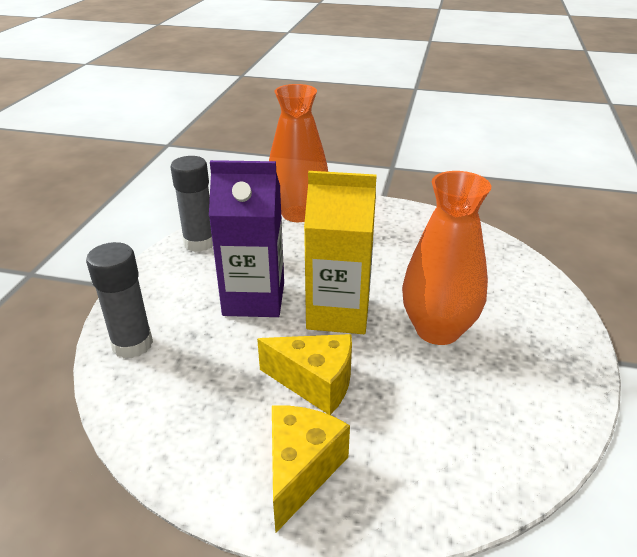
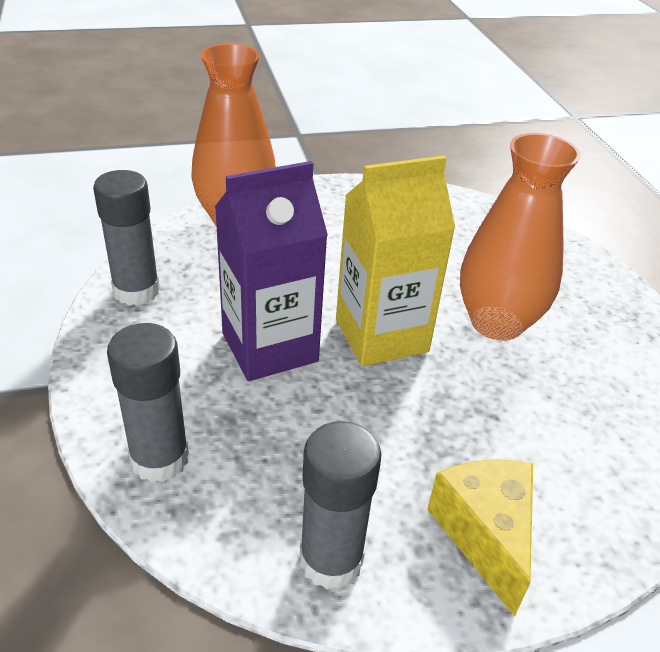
camera: 30 degrees left, 5 degrees up
(182, 443) = (331, 560): none -> grey glue stick
(315, 383) = (421, 428): yellow cheese -> none

